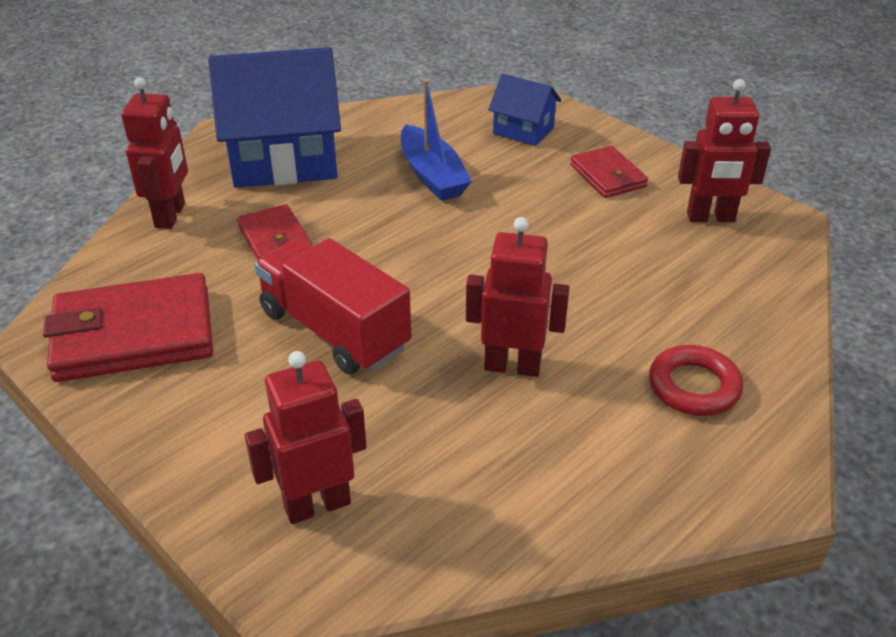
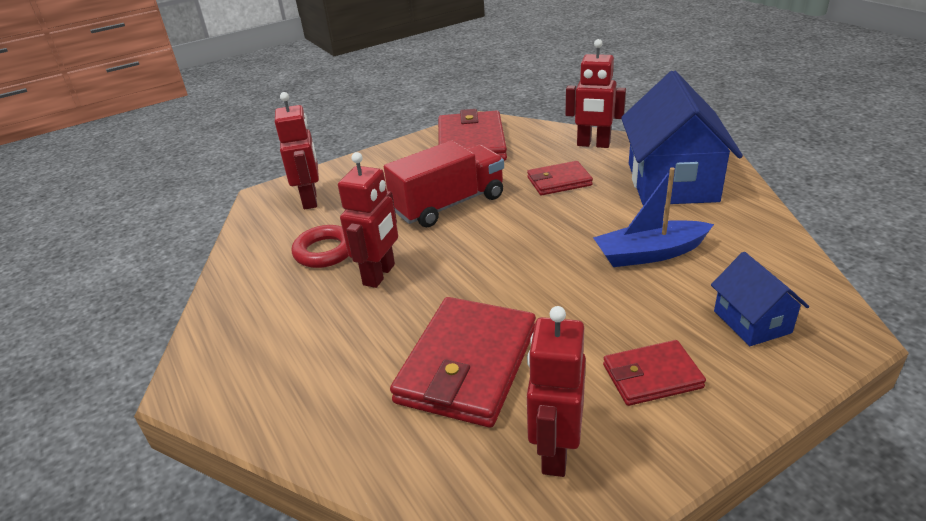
camera: 105 degrees right, 5 degrees down
(523, 130) = (752, 322): blue house -> blue house turned 60 degrees counterclockwise
(638, 273) = (467, 365): none -> red wallet
(694, 387) = (308, 367): red ring -> red ring (325, 251)

